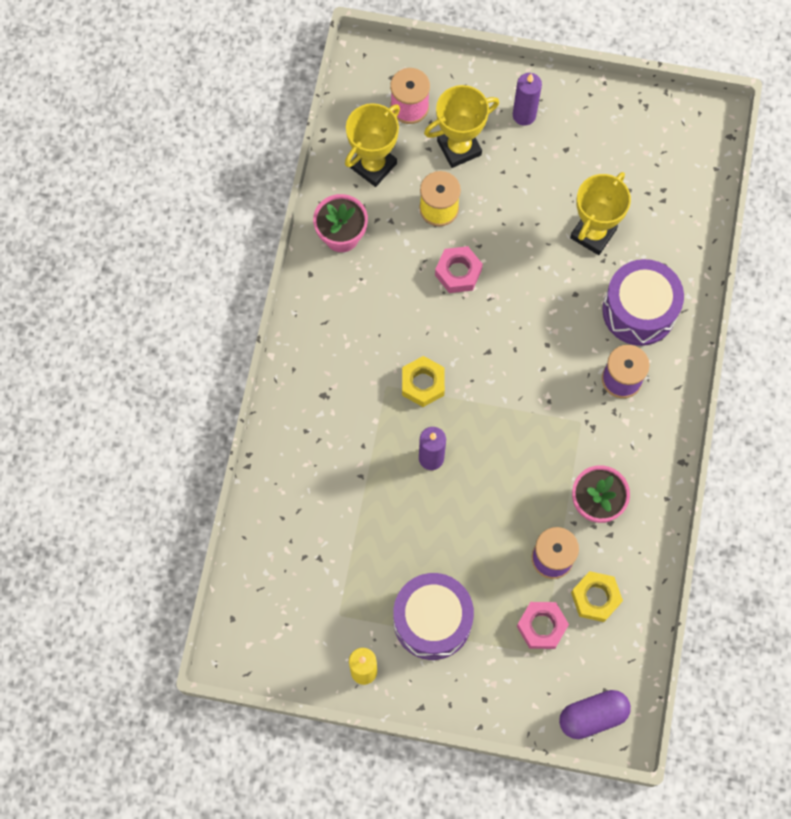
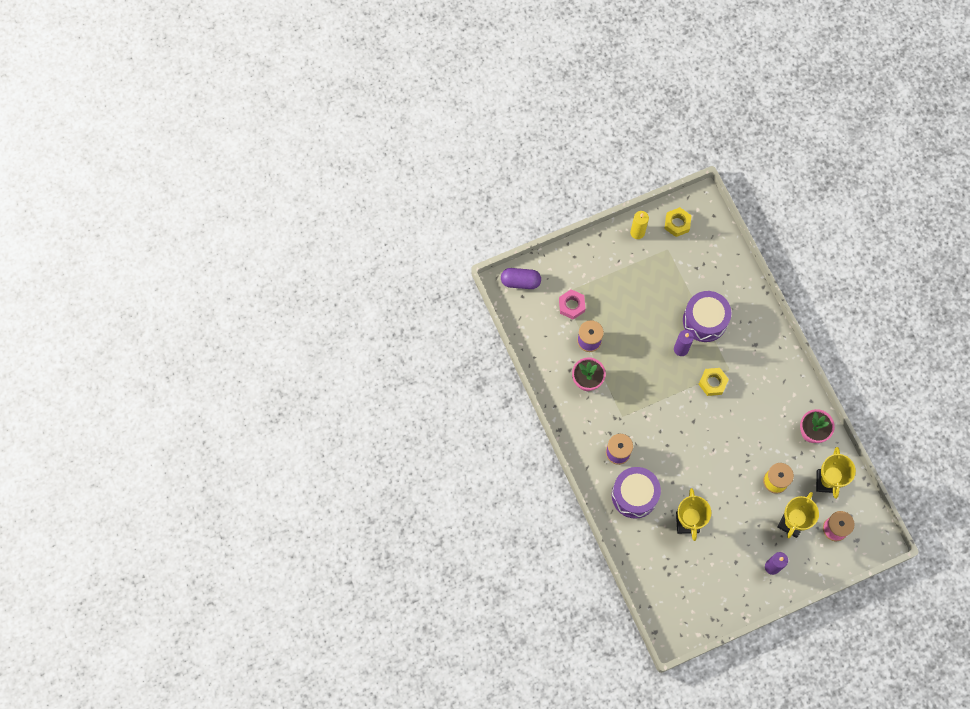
camera: 145 degrees right, 0 degrees up
(432, 620) = (623, 275): purple drum -> purple drum (705, 320)
(458, 272) = (739, 453): pink nut -> none
(592, 716) = (520, 281): purple capsule -> purple capsule turned 60 degrees clockwise
(595, 598) = (556, 335): yellow nut -> yellow nut (677, 223)

